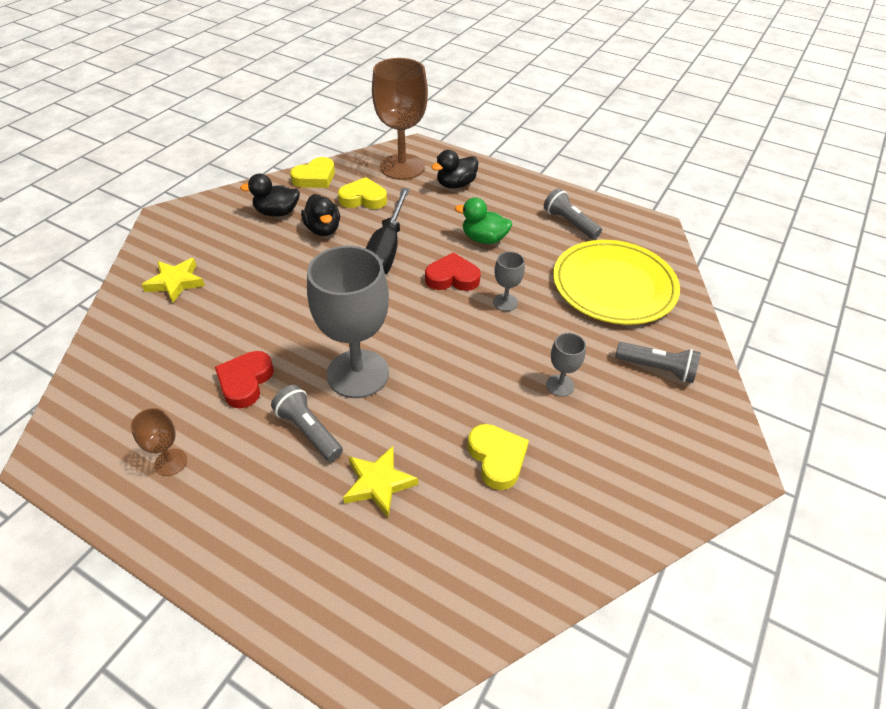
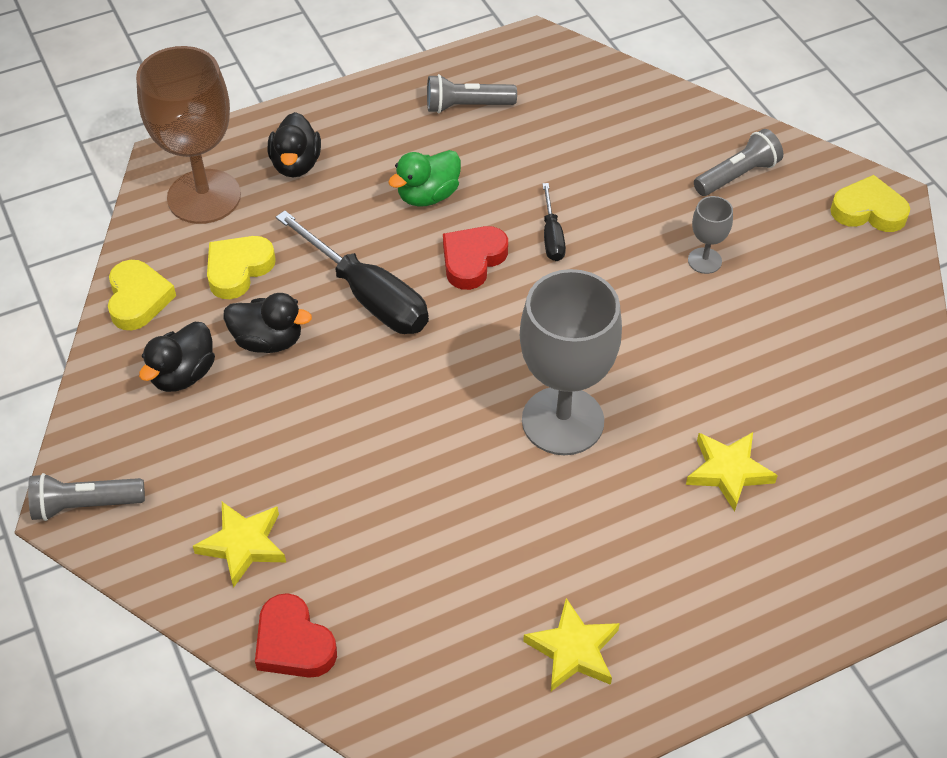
camera: 55 degrees left, 5 degrees up
(170, 462) = (573, 650): brown goblet -> yellow star
(245, 382) = (496, 533): red heart -> red heart (293, 643)
(308, 431) = (616, 502): grey flashlight -> grey flashlight (85, 505)
(497, 458) = (761, 361): yellow heart -> yellow heart (868, 210)
(505, 302) = (552, 236): grey goblet -> black screwdriver
(614, 285) = (598, 133): yellow plate -> none

